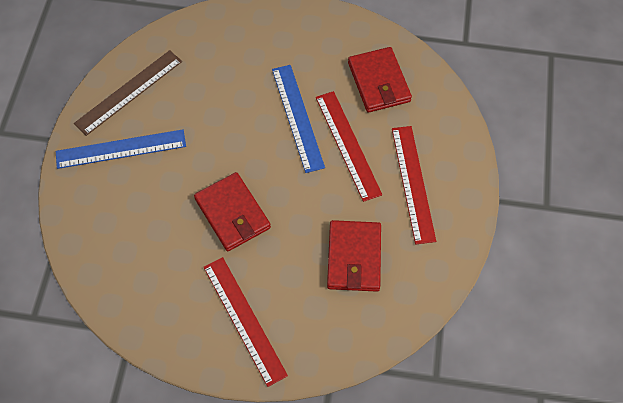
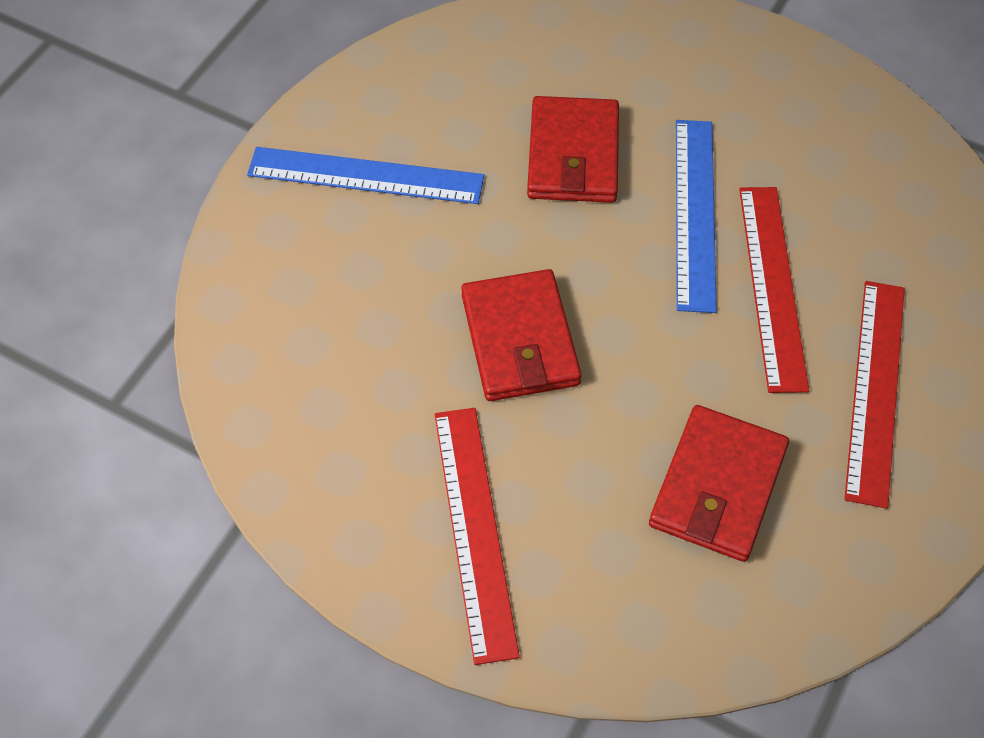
camera: 20 degrees right, 5 degrees down
(129, 92) = (414, 89): brown ruler -> none
(378, 82) = (866, 196): red wallet -> red wallet (573, 155)

